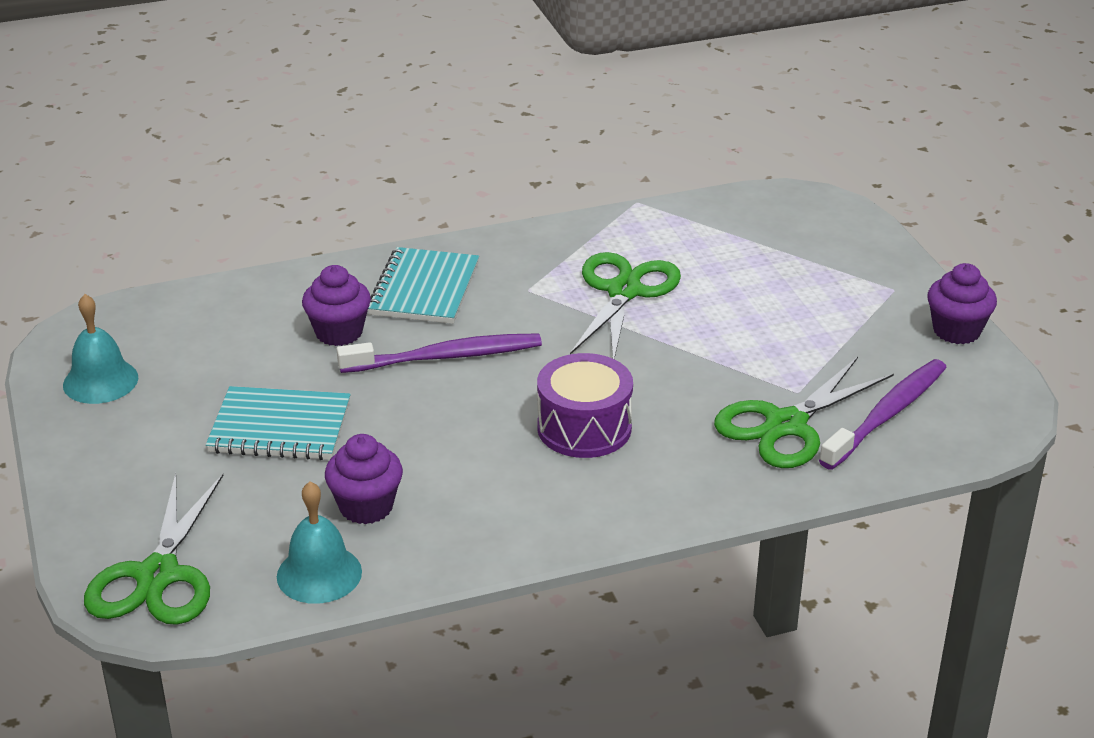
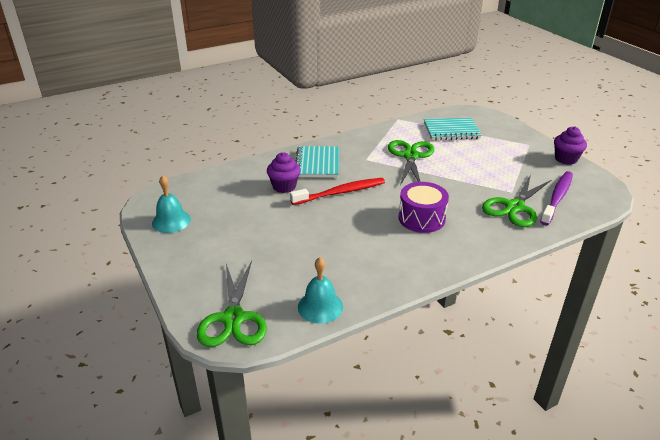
camera: 10 degrees left, 0 degrees up
(280, 427) = (271, 234): turquoise notebook -> turquoise notebook (451, 131)
(366, 507) = (331, 269): purple cupcake -> none
(446, 357) = (340, 192): purple toothbrush -> red toothbrush

